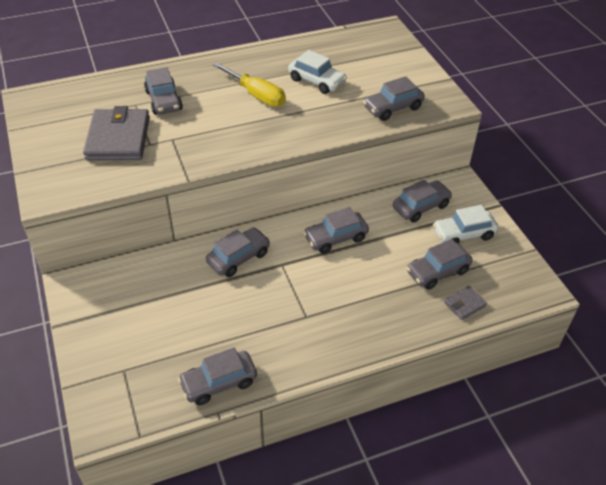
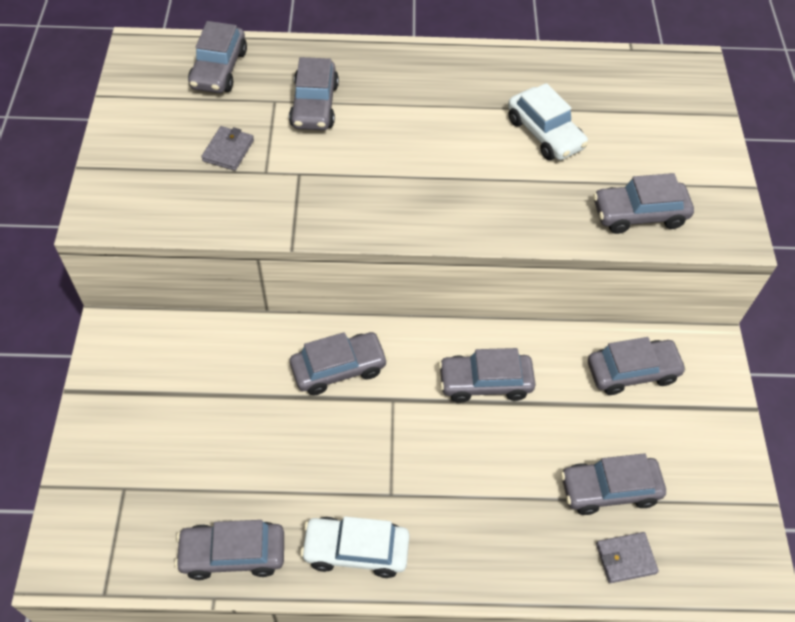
camera: 20 degrees right, 10 degrees up
(89, 96) = (219, 69): none -> grey car
(118, 138) = (228, 150): grey wallet -> grey wallet, size x0.46
(256, 95) = (446, 132): yellow screwdriver -> none
(463, 234) = (676, 439): white car -> white car (356, 550)

